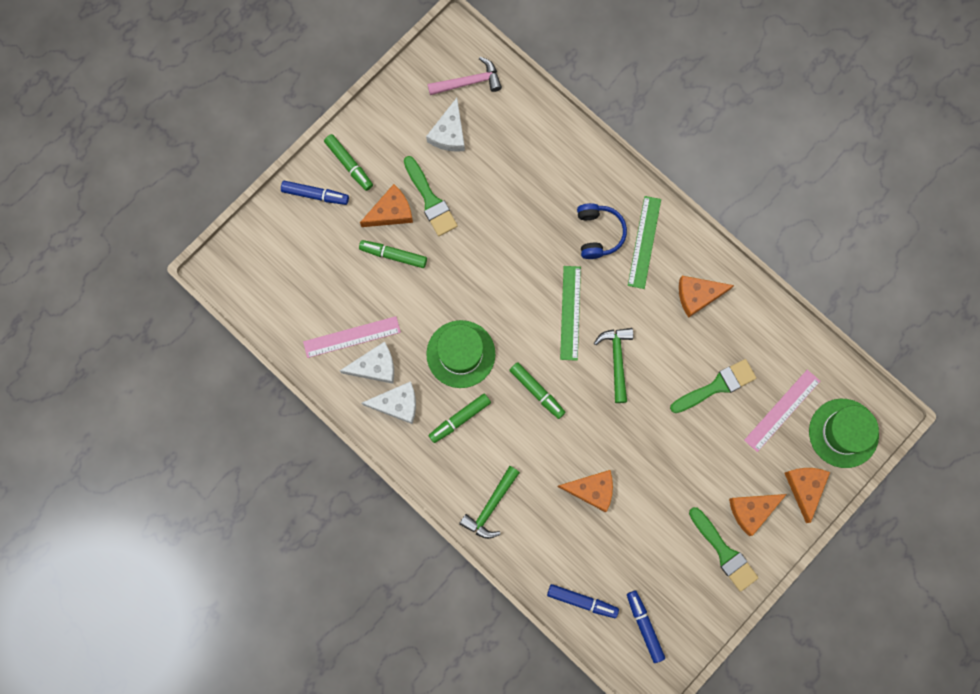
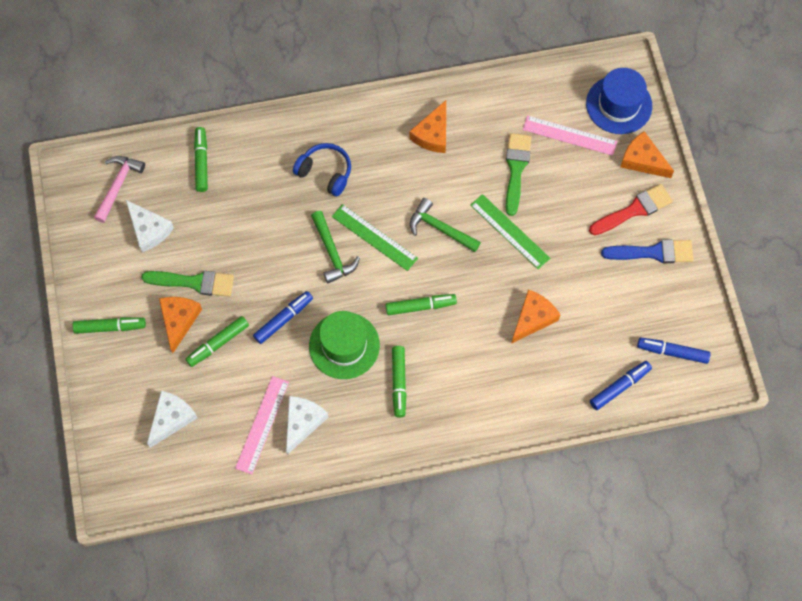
camera: 55 degrees left, 10 degrees down
(315, 195) = (114, 372): blue marker -> blue marker (283, 319)
(397, 404) = (348, 425): white cheese -> white cheese (171, 419)
(490, 506) = (490, 407): green hammer -> green hammer (332, 252)
(536, 130) = (201, 162): none -> green marker
(644, 242) = (359, 144): green ruler -> green ruler (510, 231)
(724, 552) = (653, 252): green brush -> blue brush
(752, 510) = (634, 210): orange cheese -> red brush
(782, 410) = (569, 135): pink ruler -> pink ruler turned 60 degrees counterclockwise
(843, 433) = (619, 105): green hat -> blue hat

